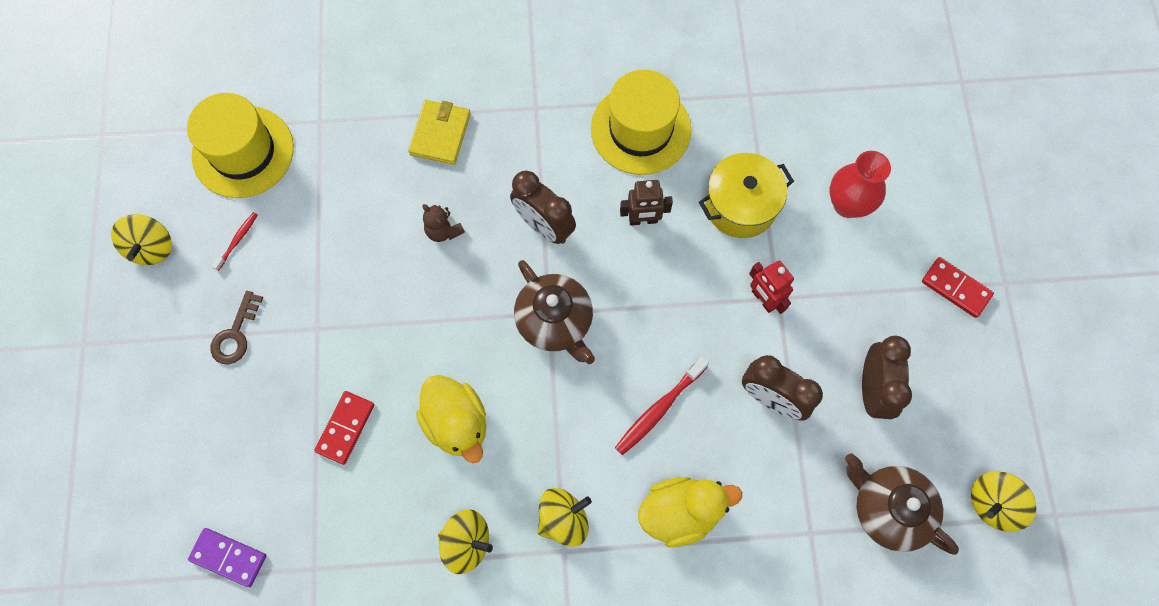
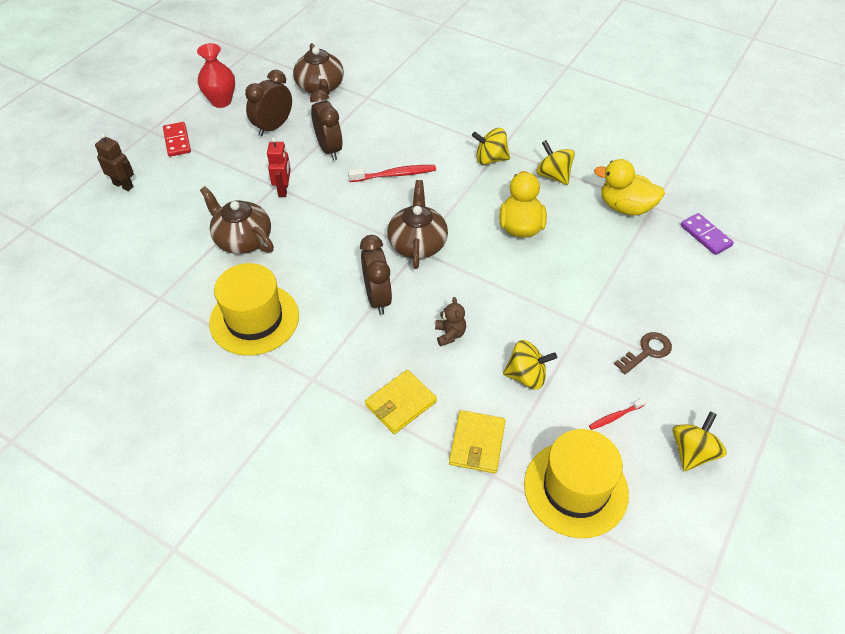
camera: 145 degrees left, 20 degrees down
(345, 428) = (595, 259): red domino -> none
(349, 139) = (477, 443): none -> yellow wallet
(643, 220) = (310, 265): brown robot -> brown robot (123, 185)
(680, 512) = (424, 133): yellow duck -> yellow duck (625, 207)
(740, 206) = (242, 239): yellow pot -> brown teapot
(847, 204) = (180, 206): red vase -> red vase (221, 101)
(993, 503) = (270, 67): yellow spinning top -> yellow spinning top (526, 376)

